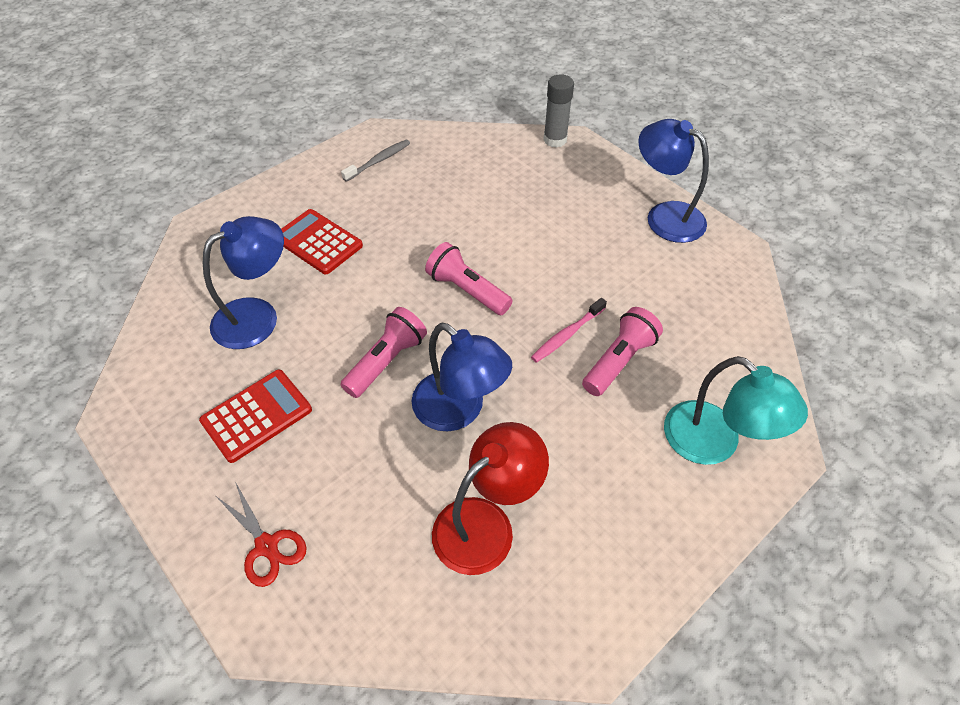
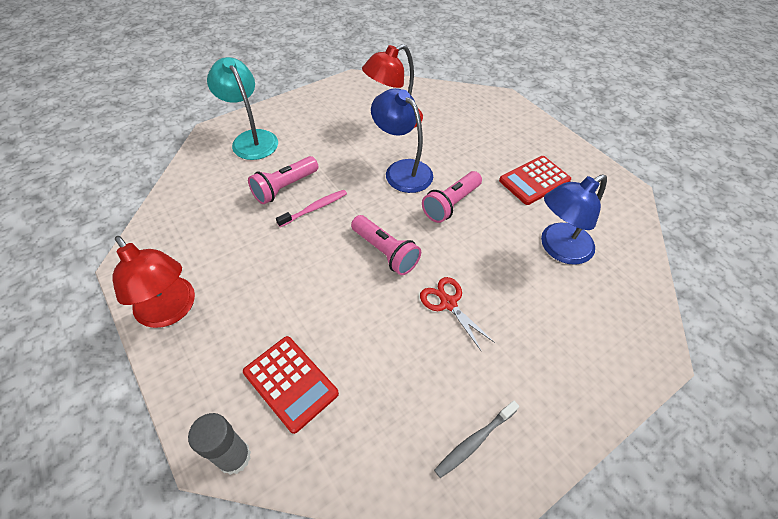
camera: 175 degrees left, 0 degrees up
(267, 546) = (508, 123): red scissors -> red scissors (448, 303)
(318, 242) = (525, 318): red calculator -> red calculator (290, 383)
(665, 216) = (171, 311): blue lamp -> red lamp

